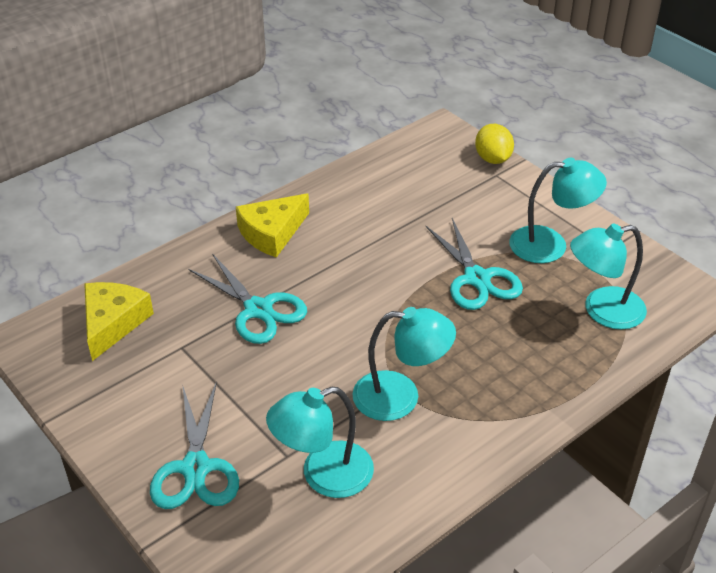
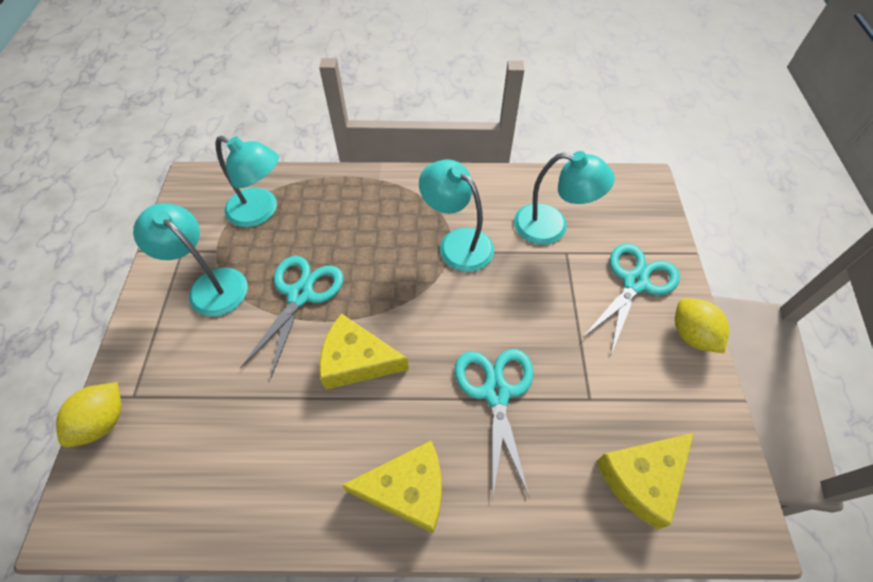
camera: 140 degrees left, 15 degrees up
(114, 450) = (691, 335): none -> yellow lemon
(381, 269) = (357, 360): none -> yellow cheese

